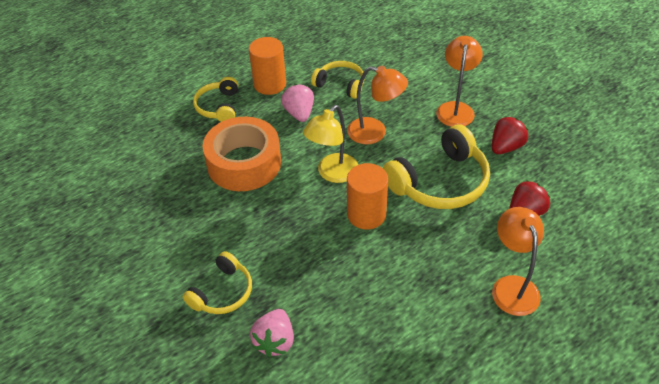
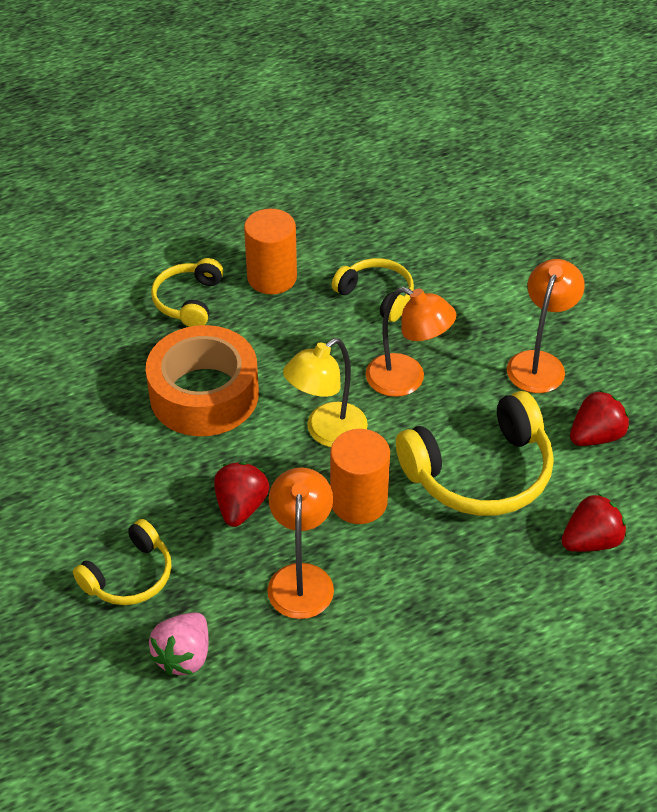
camera: 10 degrees right, 0 degrees up
(288, 232) = (241, 507): none -> red strawberry
(299, 113) = (303, 331): pink strawberry -> none
(512, 286) = (536, 644): orange lamp -> orange lamp (301, 578)

